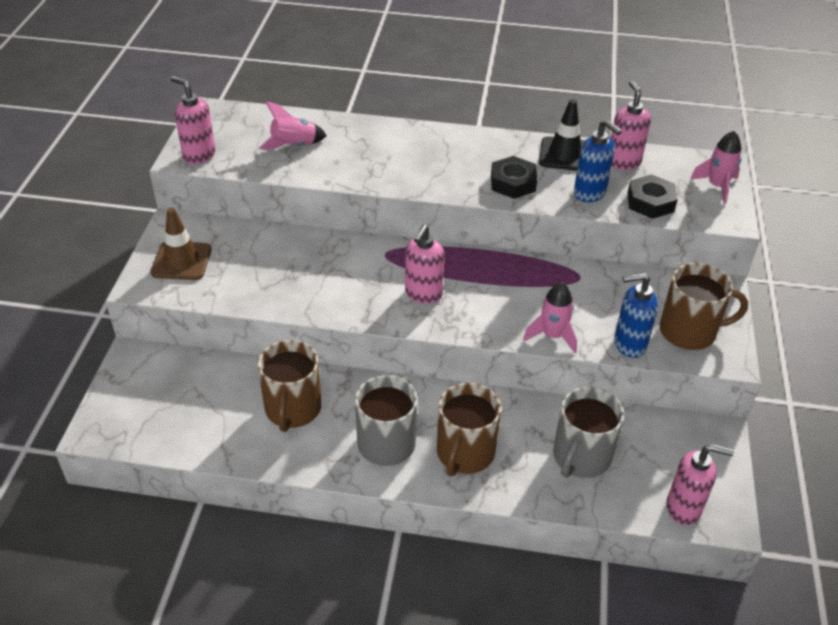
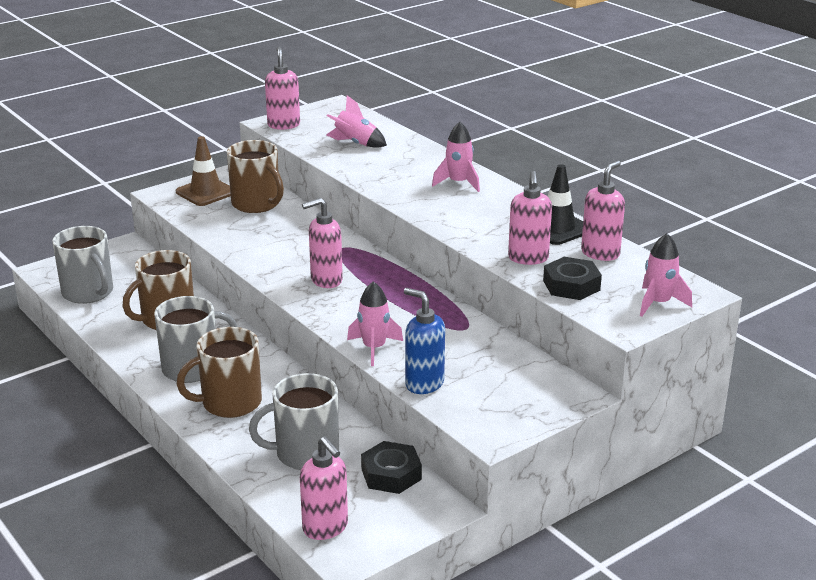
camera: 45 degrees right, 15 degrees down
(178, 428) = (88, 293): none -> grey mug
(435, 147) = (458, 183): none -> pink rocket
(513, 183) = (476, 226): black nut -> black nut (391, 474)
(590, 193) = (528, 258): blue soap dispenser -> pink soap dispenser
(689, 331) = (491, 403): brown mug -> brown mug (257, 204)

